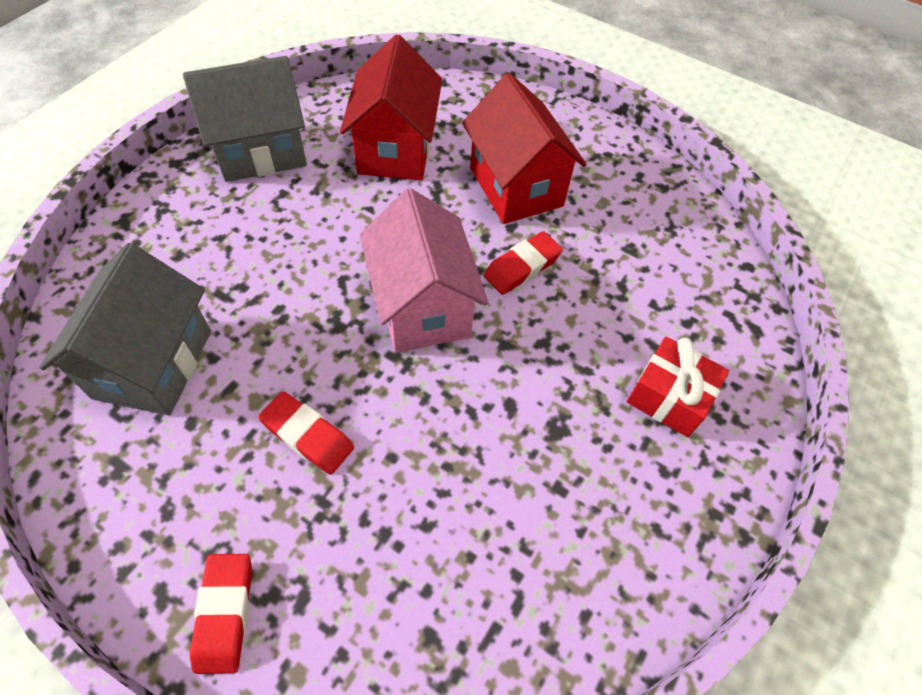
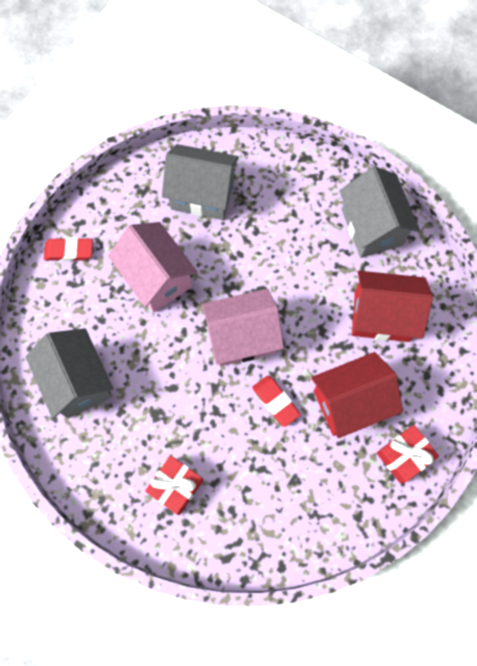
camera: 95 degrees right, 15 degrees up
(307, 436) = (157, 278): red eraser -> pink house
(508, 571) = (78, 381): none -> grey house
(579, 141) = (403, 456): none -> red gift

